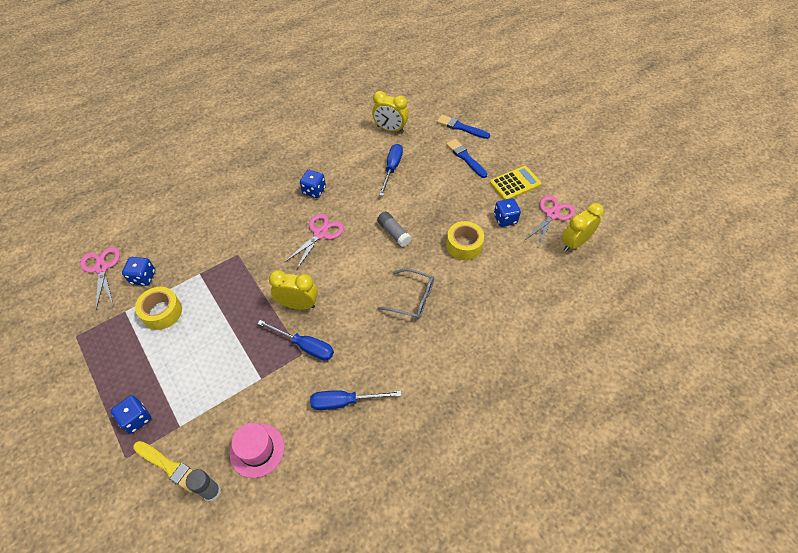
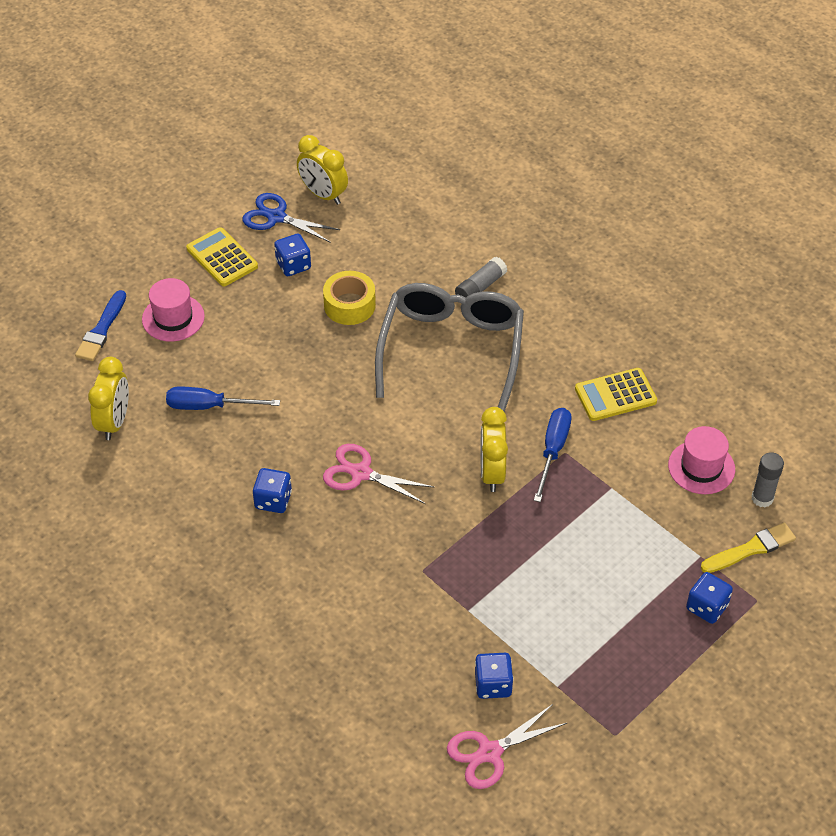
camera: 100 degrees left, 5 degrees down
(162, 312) = (546, 635): yellow tape -> none
(170, 467) = (751, 549): yellow brush -> yellow brush turned 45 degrees clockwise
(345, 401) = (615, 395): blue screwdriver -> yellow calculator
(394, 233) = (342, 385): grey glue stick -> grey glue stick (480, 287)
(412, 299) = (451, 350): grey glasses -> grey glasses, size x1.94
(465, 157) = (173, 318): blue brush -> pink hat
(552, 214) = (276, 217): pink scissors -> blue scissors

